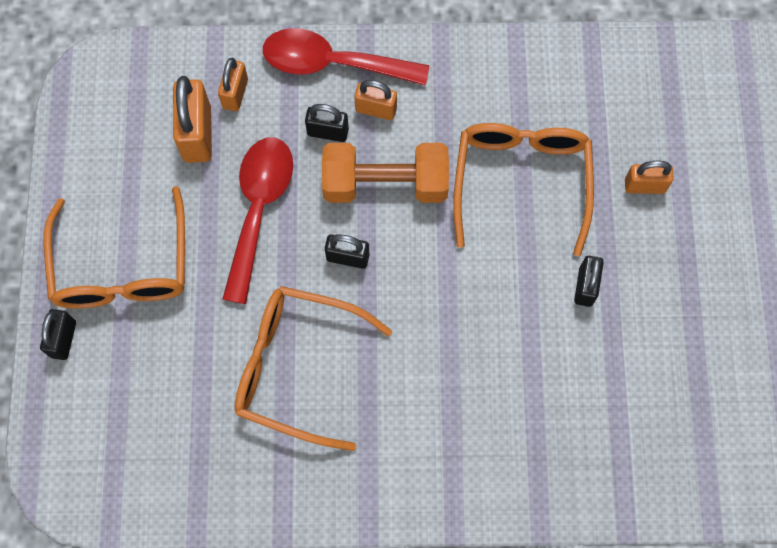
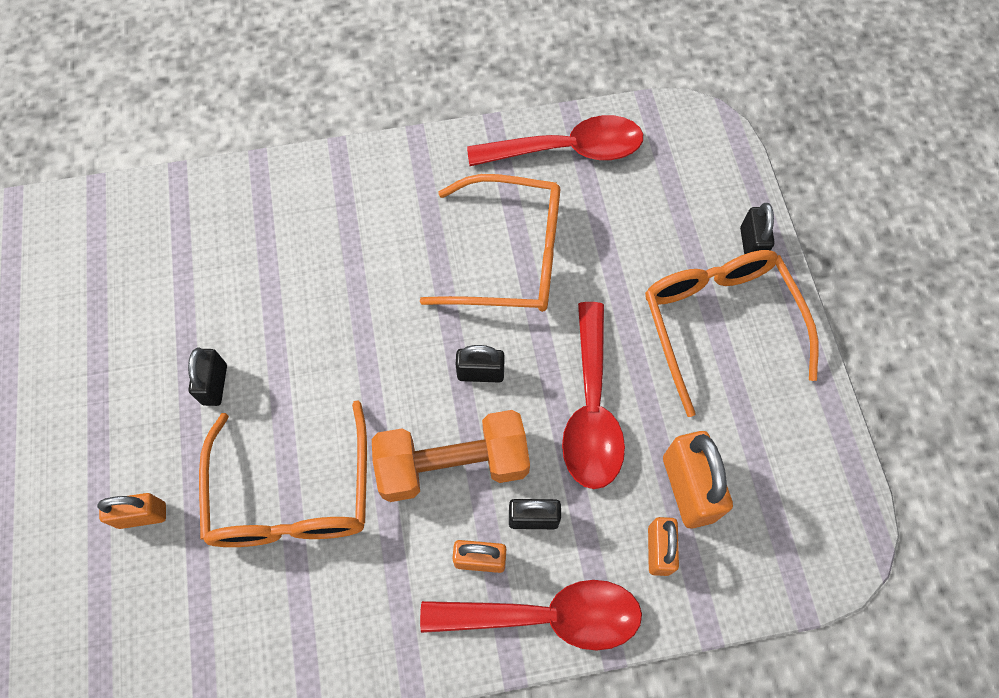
camera: 170 degrees right, 5 degrees down
(212, 481) = (567, 150): none -> red spoon

